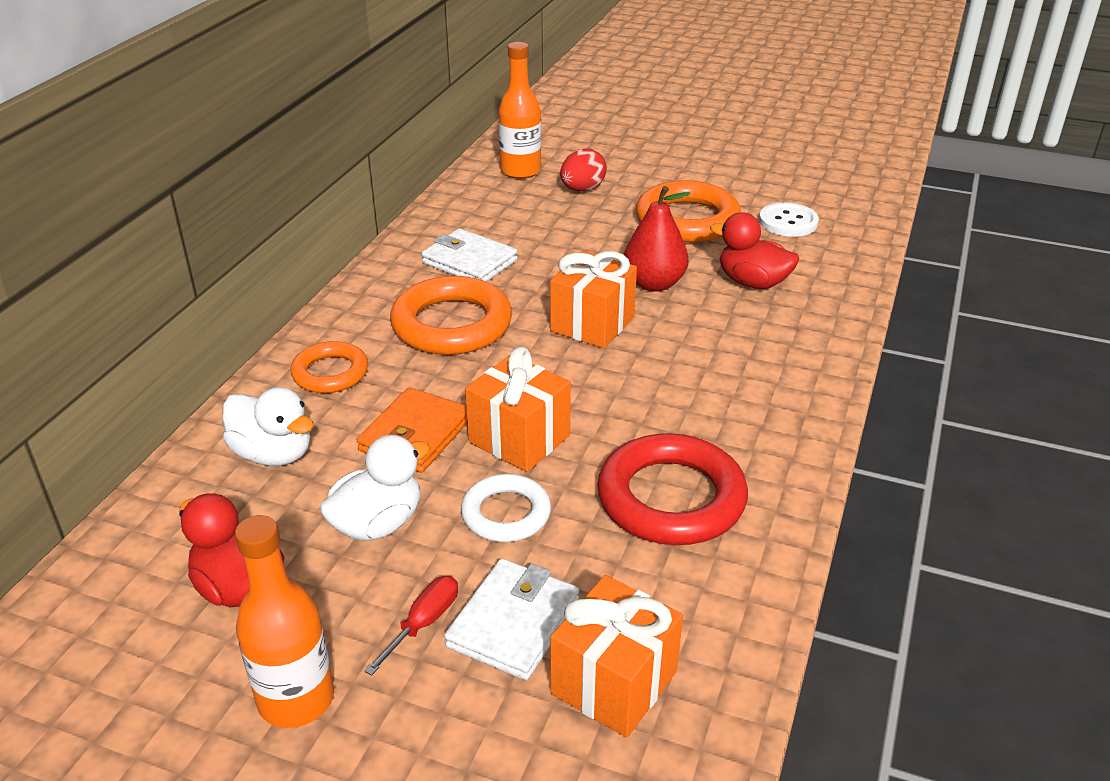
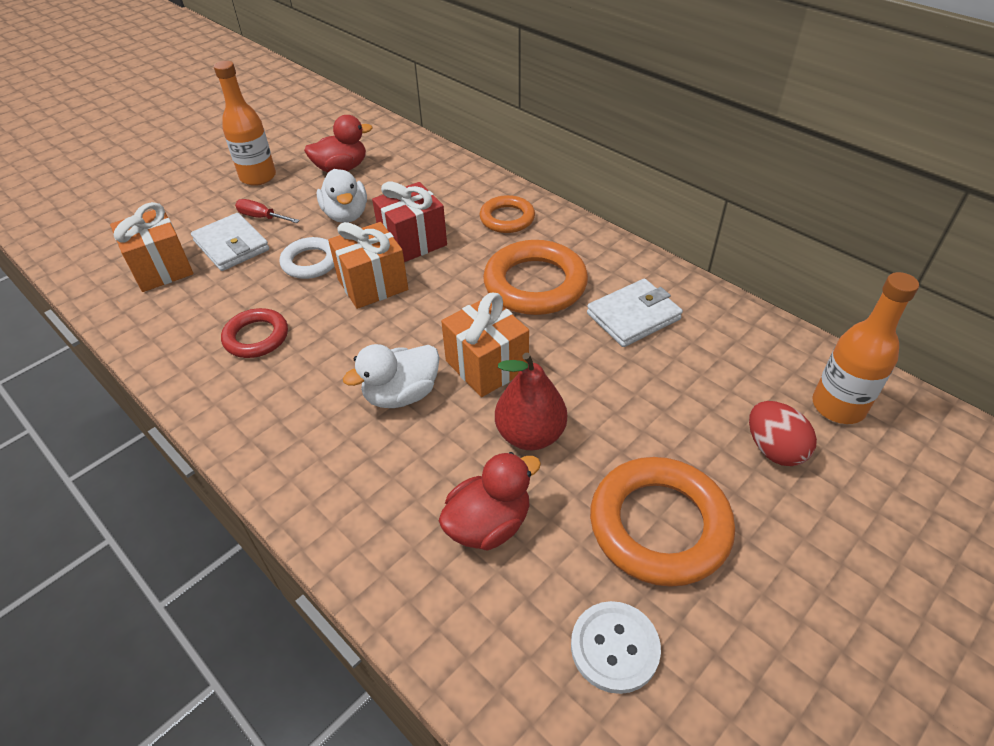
camera: 115 degrees right, 10 degrees up
(273, 454) = (437, 188): white duck -> white duck (401, 394)
(415, 435) = (413, 242): orange wallet -> red gift
(423, 623) = (262, 217): red screwdriver -> red screwdriver turned 150 degrees clockwise
(671, 498) = (256, 337): red ring -> red ring, size x0.59

